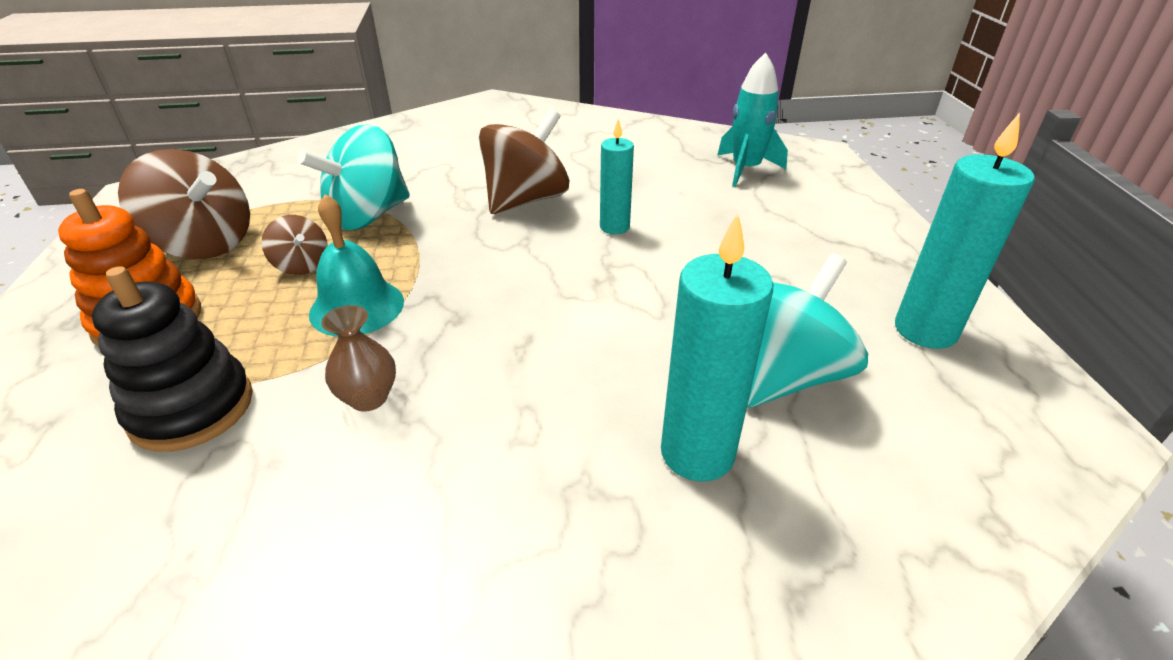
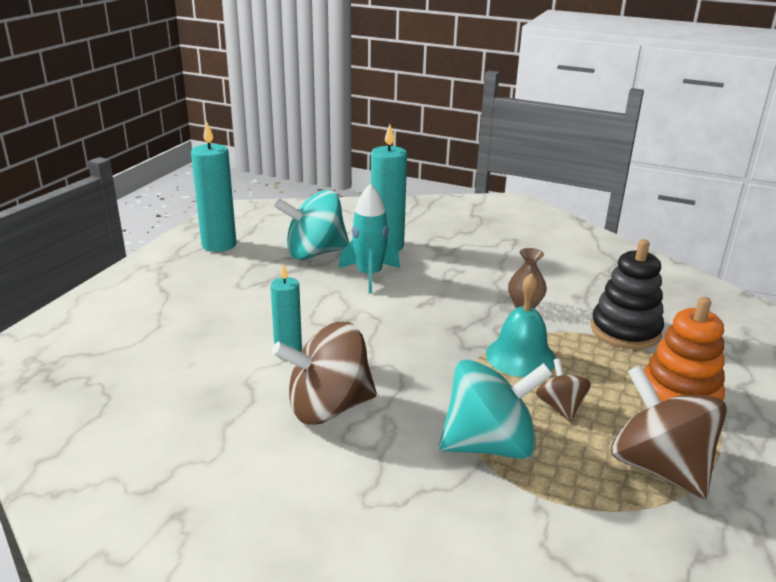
camera: 150 degrees left, 10 degrees down
(745, 169) = (98, 365): turquoise rocket -> turquoise rocket (369, 275)

